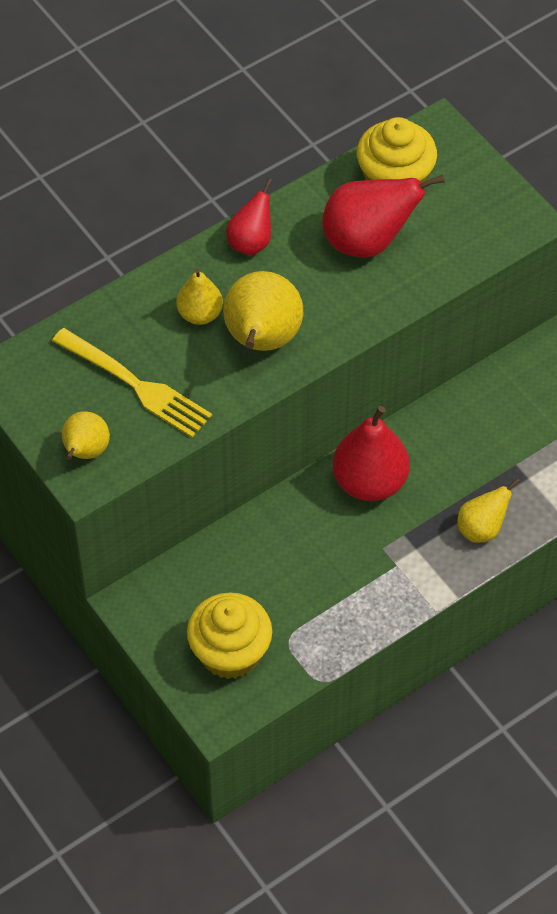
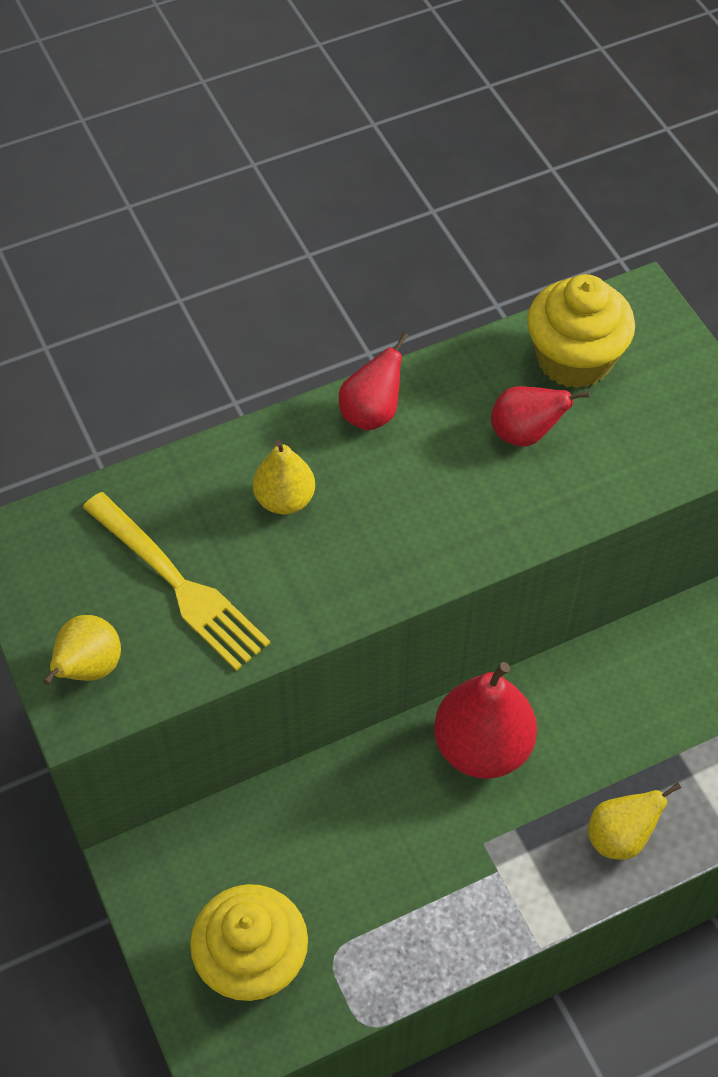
camera: 10 degrees right, 0 degrees up
(261, 340) = (358, 548): yellow pear -> none
(368, 241) = (525, 434): red pear -> red pear, size x0.59

